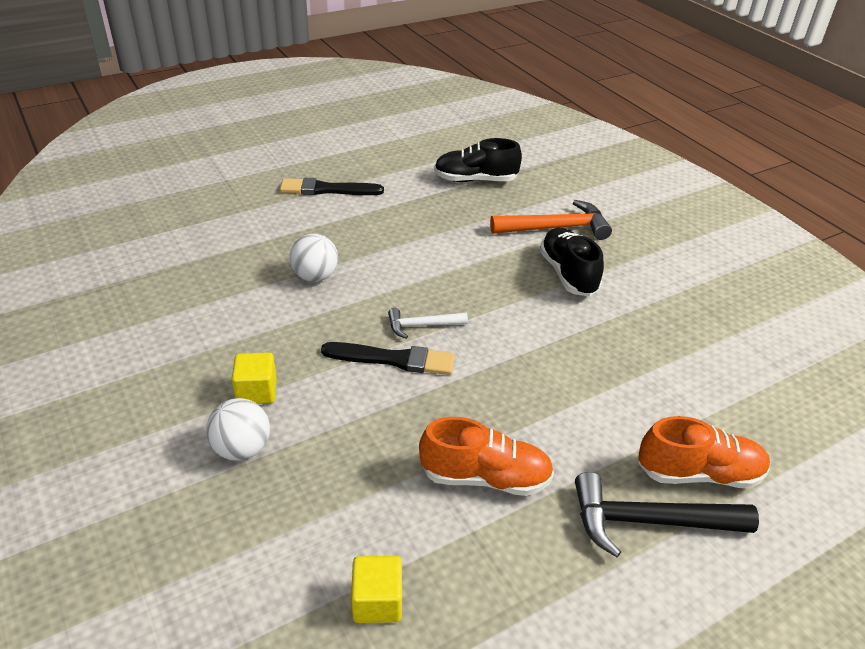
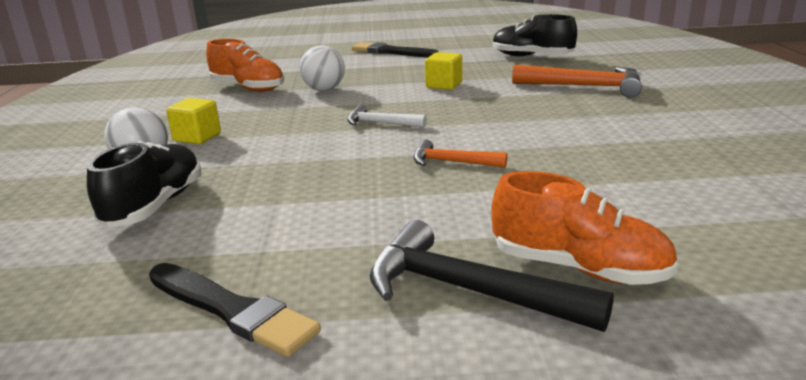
camera: 30 degrees right, 15 degrees down
(377, 601) = (114, 273): yellow cube -> yellow cube (444, 85)
(393, 359) = (330, 137): black brush -> black brush (232, 310)
(485, 477) = (322, 219): orange shoe -> orange shoe (248, 88)
(528, 370) = (452, 162): none -> orange hammer
(568, 274) = (567, 112): black shoe -> black shoe (155, 205)

